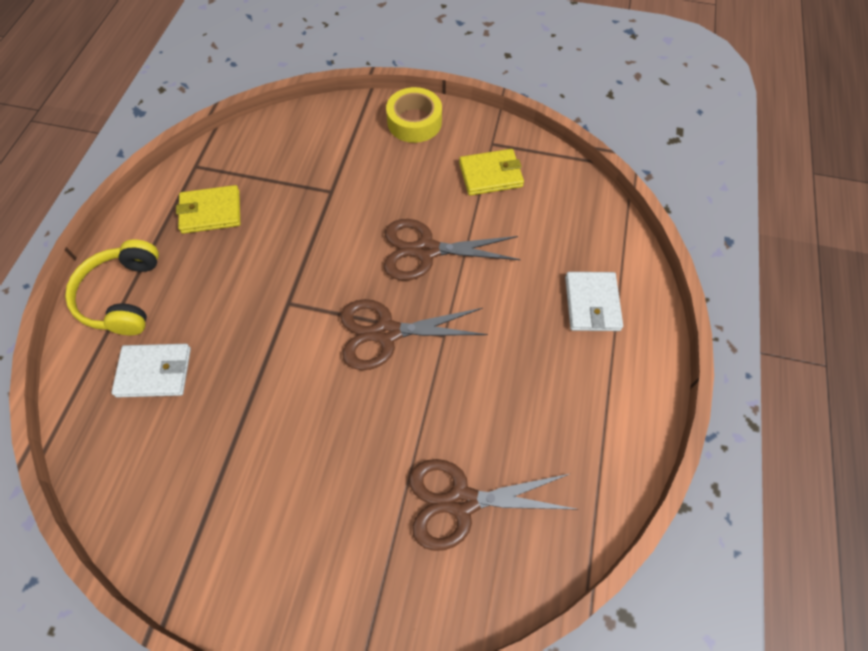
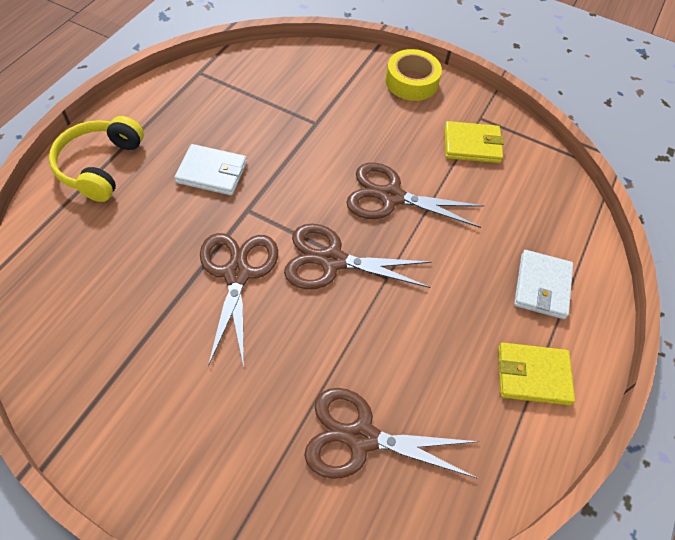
camera: 10 degrees right, 5 degrees down
(154, 372) = (107, 238): white wallet -> white wallet (212, 172)
(211, 212) = (201, 114): yellow wallet -> yellow wallet (533, 375)
(297, 372) = (237, 274): none -> brown scissors

